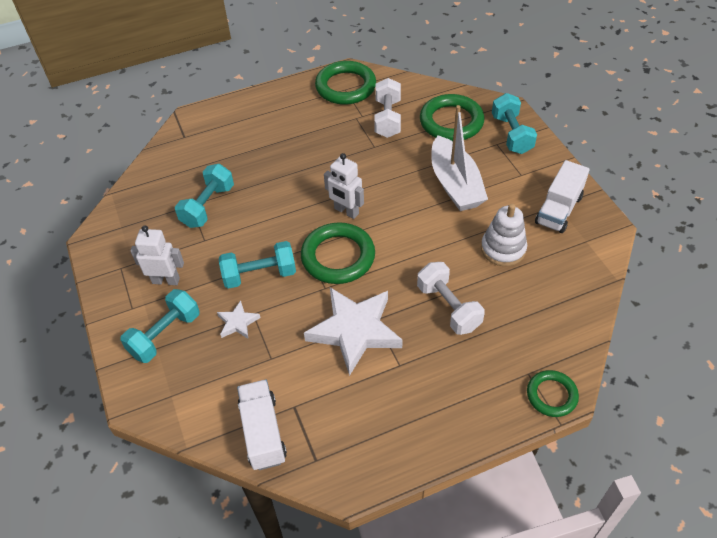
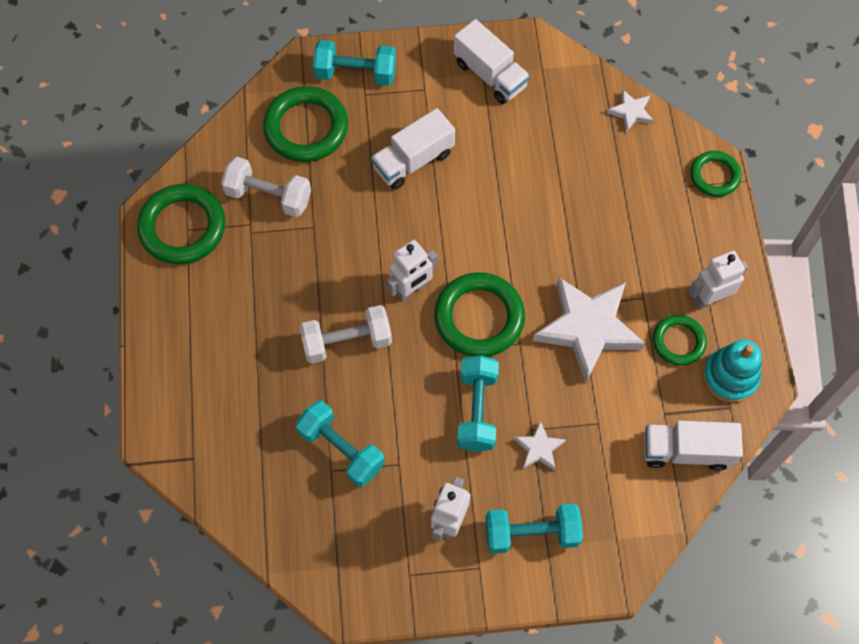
camera: 75 degrees left, 15 degrees up
(165, 335) = (531, 533): turquoise dumbbell -> turquoise dumbbell turned 60 degrees counterclockwise
(346, 453) = (730, 377): none -> turquoise stacking toy
(367, 402) = (678, 342): none -> green ring
(420, 418) = (709, 298): none -> white robot
(448, 307) = (586, 228): white dumbbell -> white dumbbell (347, 342)
(455, 184) = (413, 161): white boat -> white truck
(503, 249) = (526, 148): white stacking toy -> none
(581, 313) = (631, 112): none -> white star

